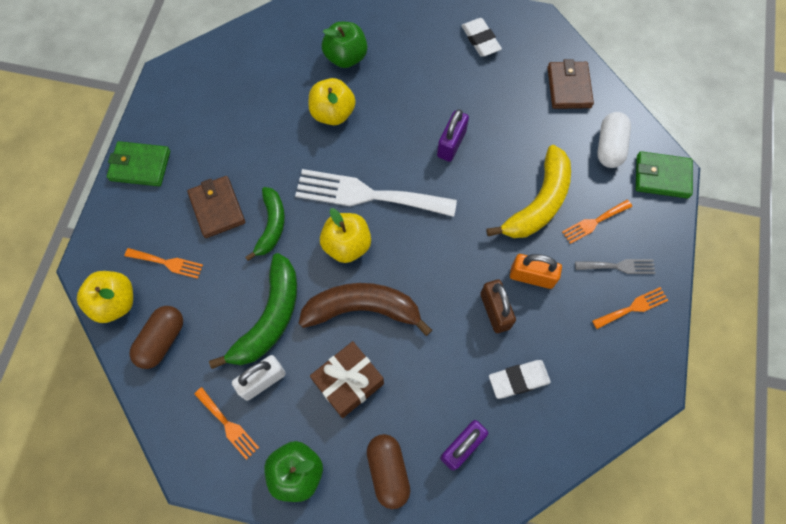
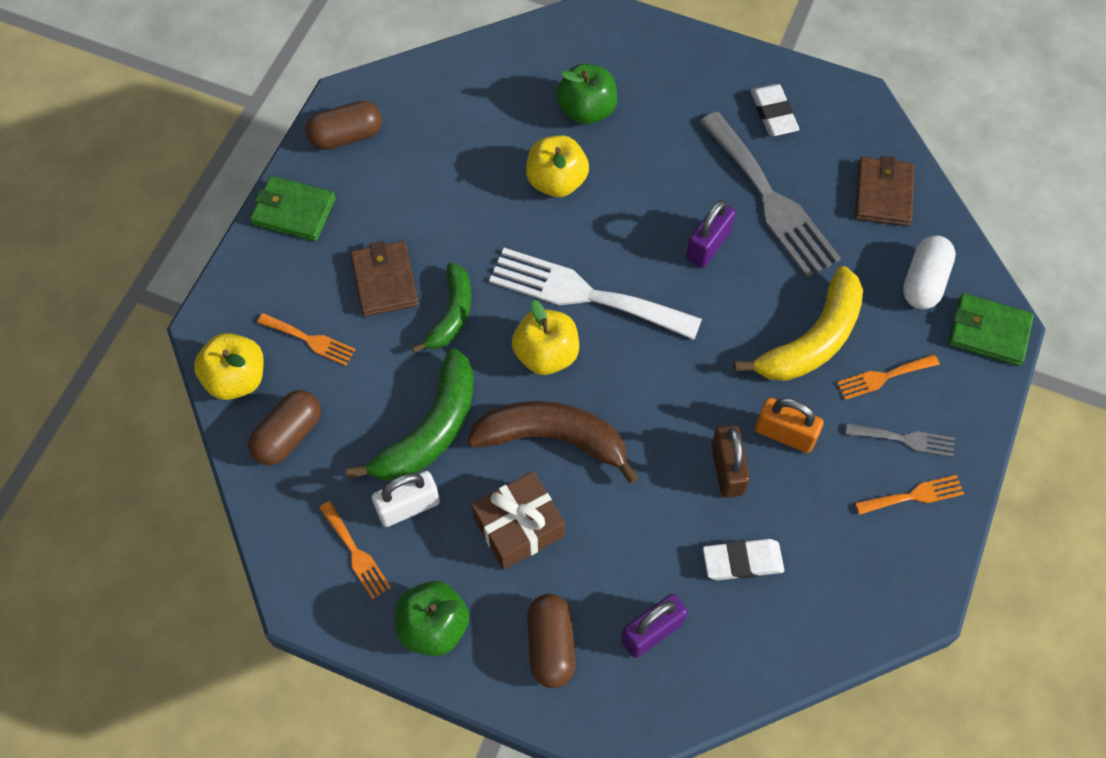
camera: 10 degrees right, 5 degrees down
(171, 102) = (346, 136): none -> brown capsule
(490, 104) = (770, 200): none -> grey fork

